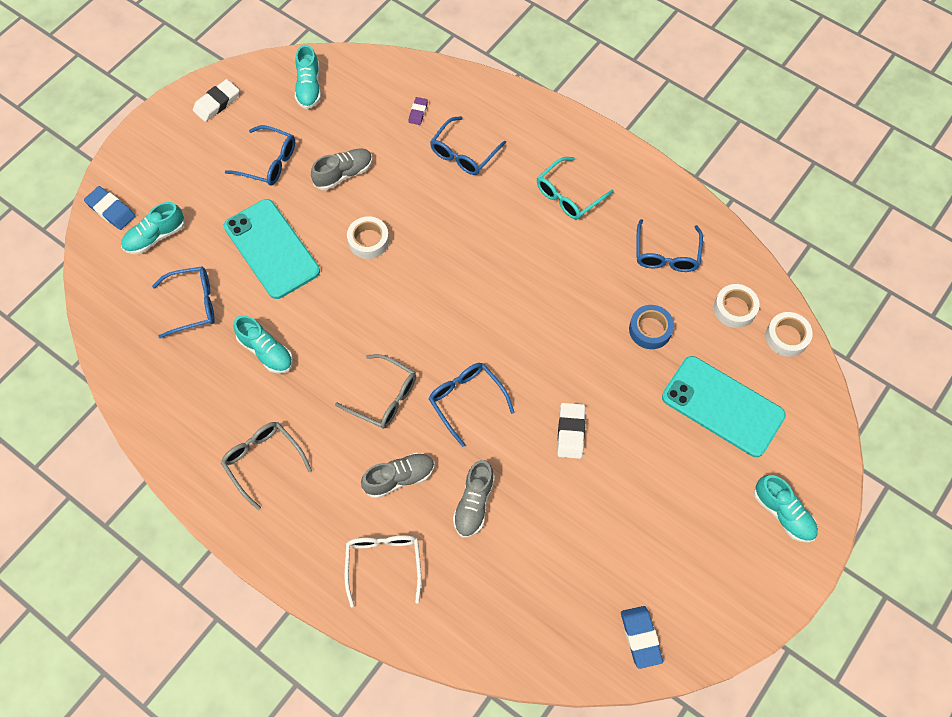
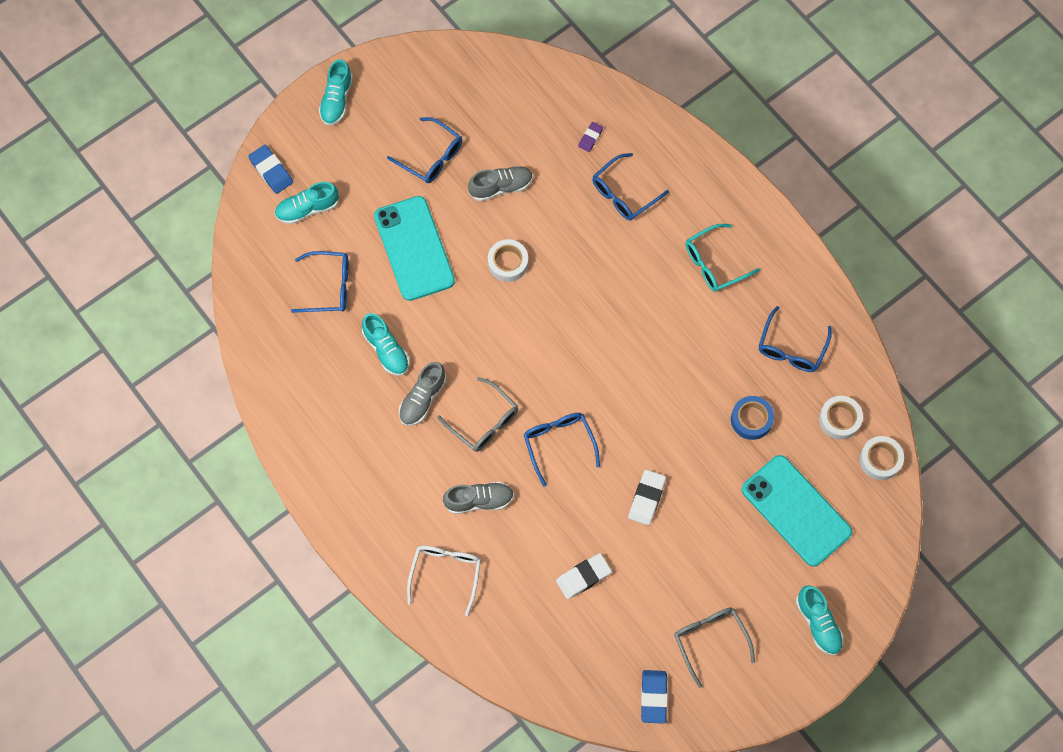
camera: 15 degrees right, 5 degrees up
(217, 103) = (395, 80): white eraser -> white eraser (583, 577)
(263, 461) = (360, 453): grey glasses -> grey glasses (710, 640)
(309, 87) = (489, 84): turquoise shoe -> turquoise shoe (337, 100)
(474, 503) = (540, 541): grey shoe -> grey shoe (422, 399)

